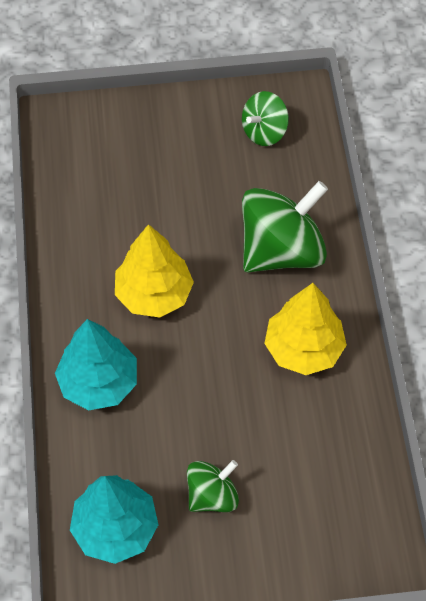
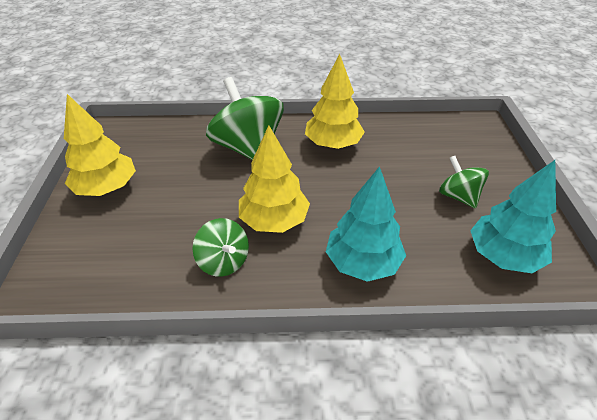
camera: 85 degrees left, 15 degrees down
(192, 127) = (107, 188): none -> yellow tree
(264, 132) = (134, 149): green spinning top -> green spinning top (224, 261)

